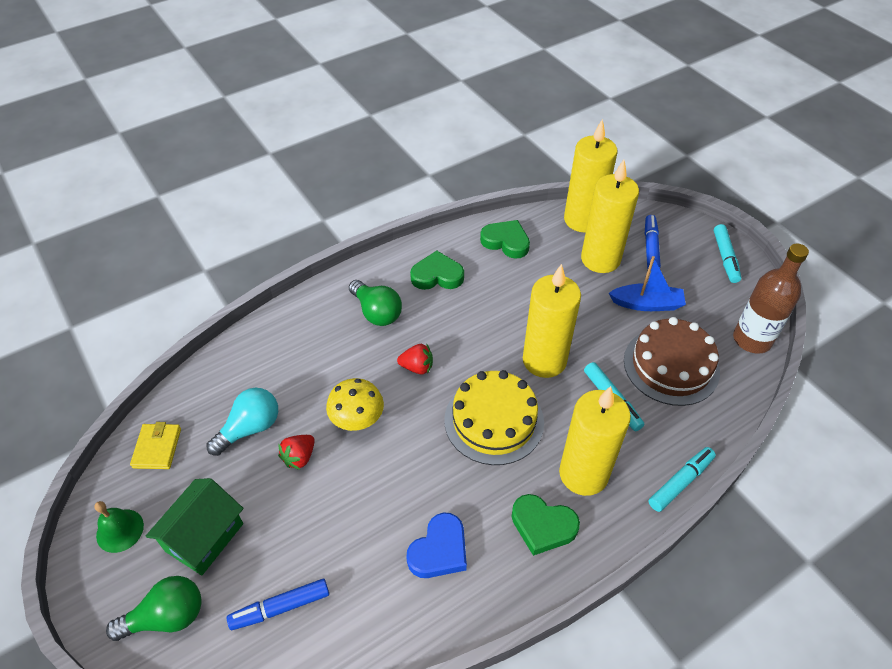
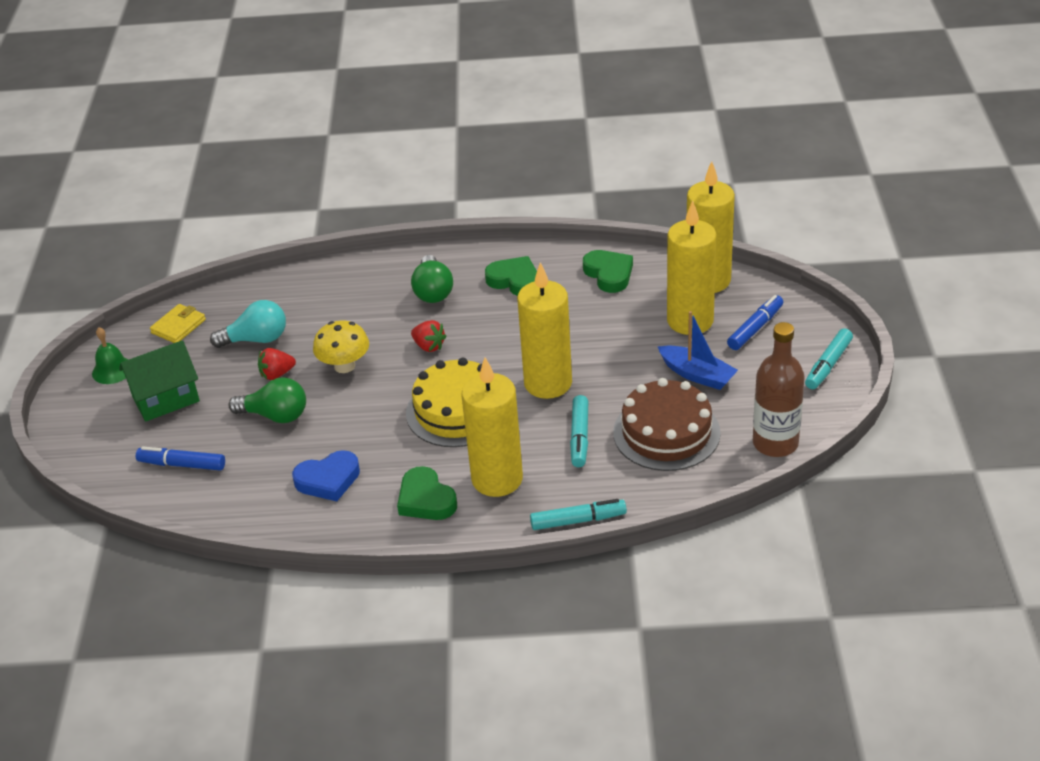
camera: 35 degrees right, 10 degrees down
(167, 617) = (103, 436): green light bulb -> green light bulb (275, 415)

